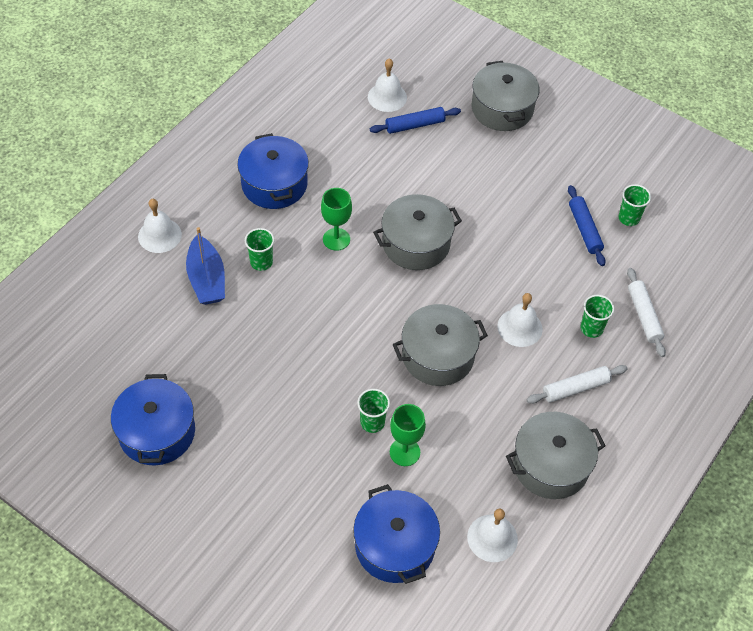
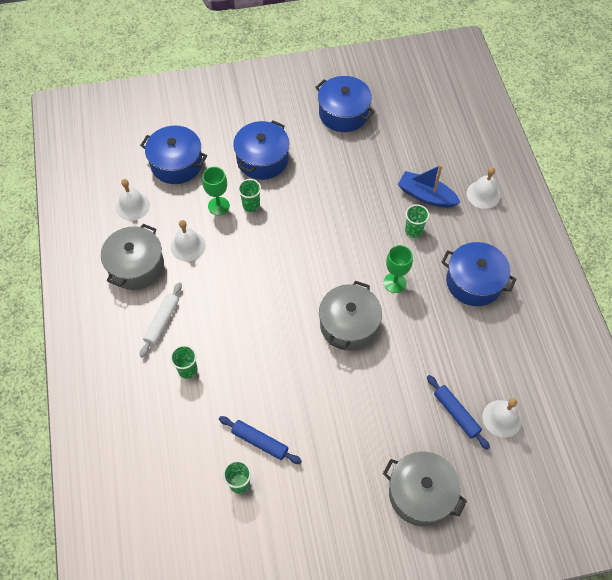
camera: 135 degrees right, 5 degrees up
(302, 461) = (262, 159): none -> blue pot
(415, 125) = (456, 413): blue rolling pin -> blue rolling pin turned 60 degrees counterclockwise
(438, 355) = (258, 269): grey pot -> none
(520, 327) = (230, 329): white bell -> white bell (188, 246)
(643, 316) = (163, 411): white rolling pin -> none

